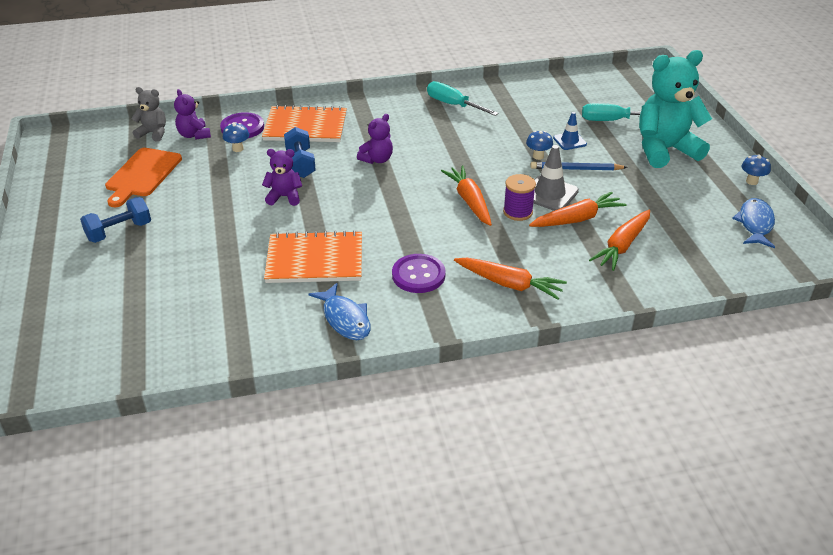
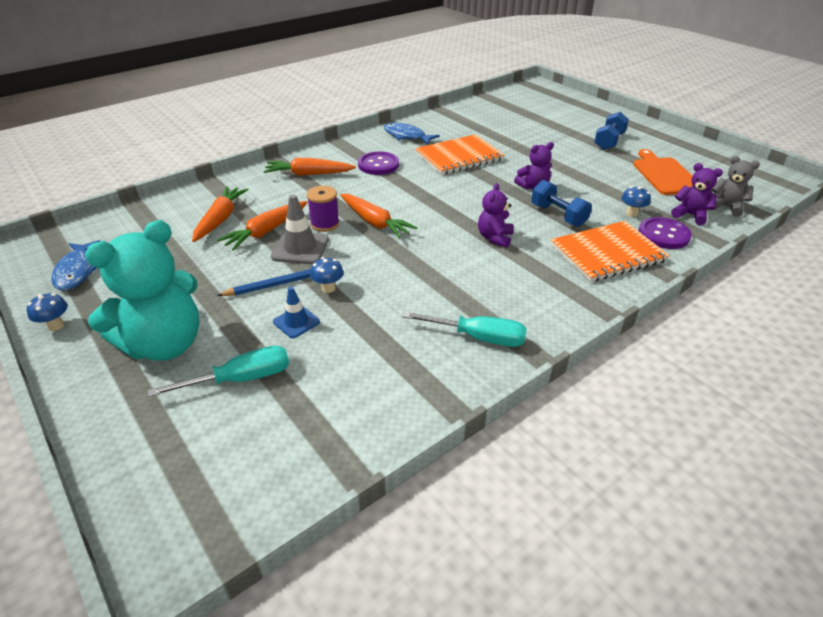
camera: 155 degrees right, 0 degrees up
(153, 133) = (726, 207): grey teddy bear -> grey teddy bear turned 135 degrees counterclockwise

